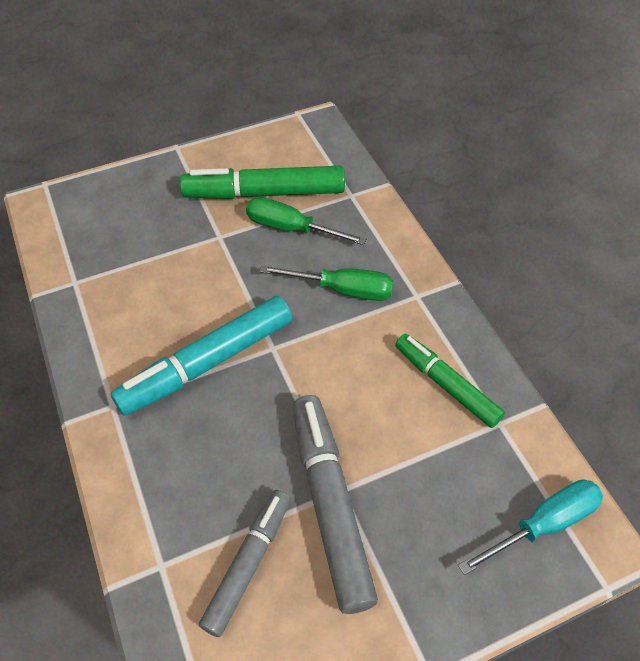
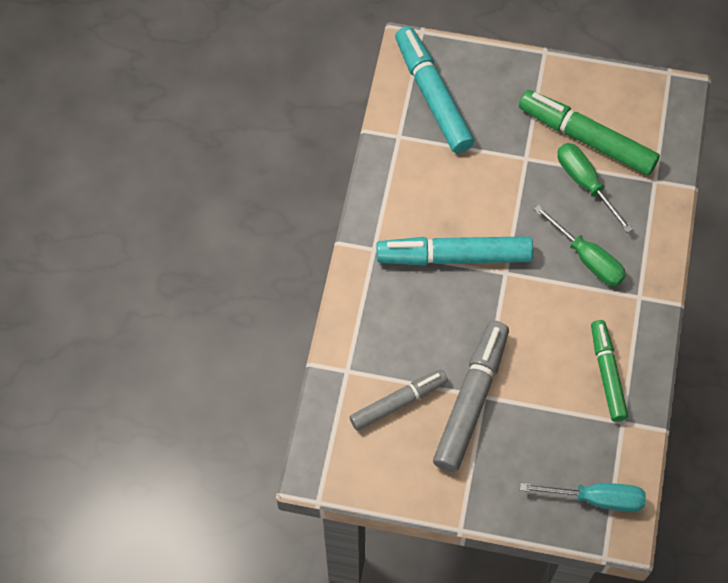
camera: 35 degrees right, 10 degrees up
(89, 230) = (432, 96): none -> turquoise marker

